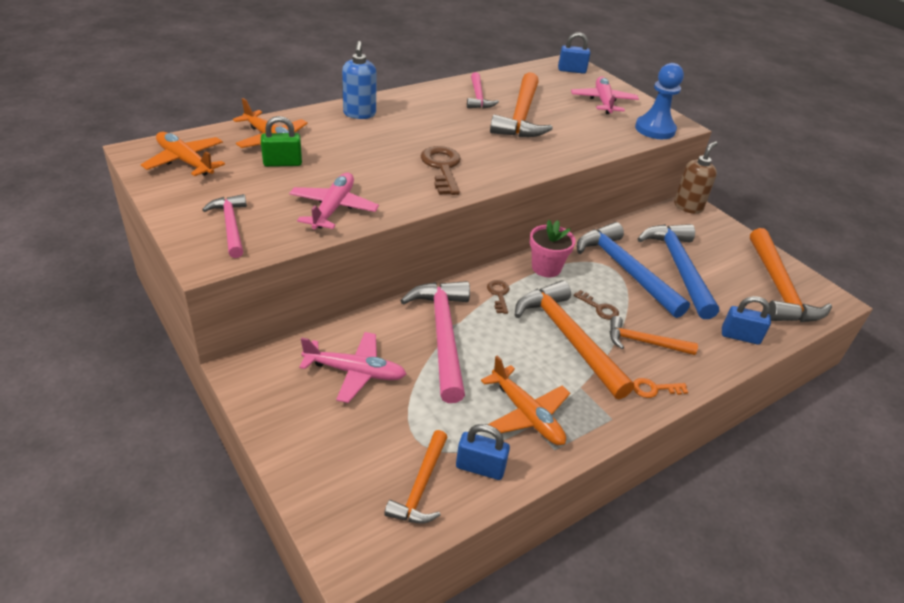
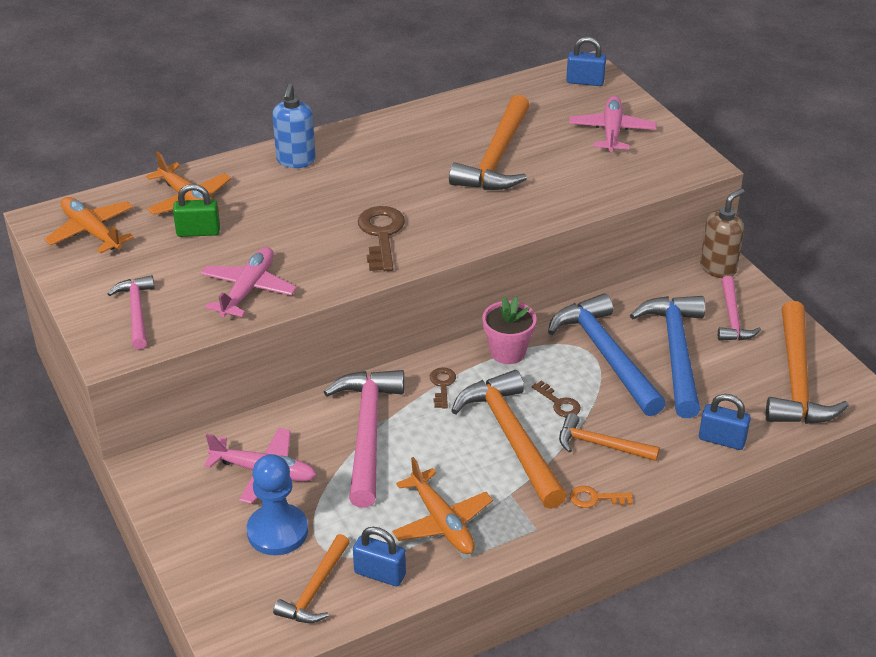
camera: 10 degrees right, 0 degrees up
(478, 97) = (448, 130): pink hammer -> pink hammer (732, 318)
(655, 129) = (666, 173): blue pawn -> blue pawn (277, 531)

